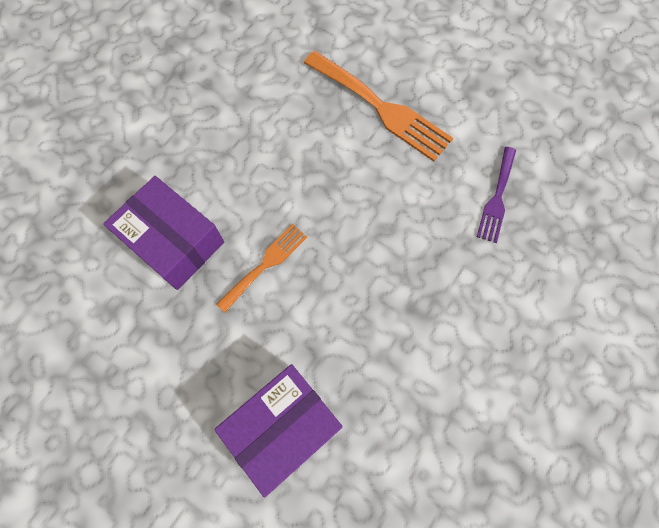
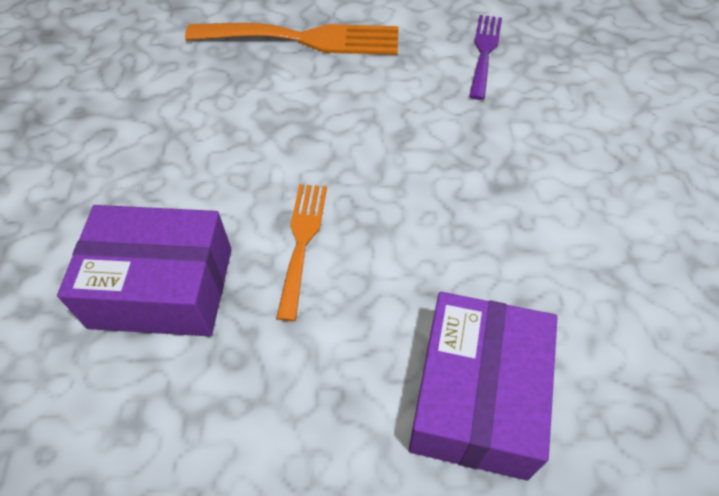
camera: 35 degrees left, 15 degrees down
(497, 198) = (484, 52): purple fork -> purple fork turned 150 degrees counterclockwise

